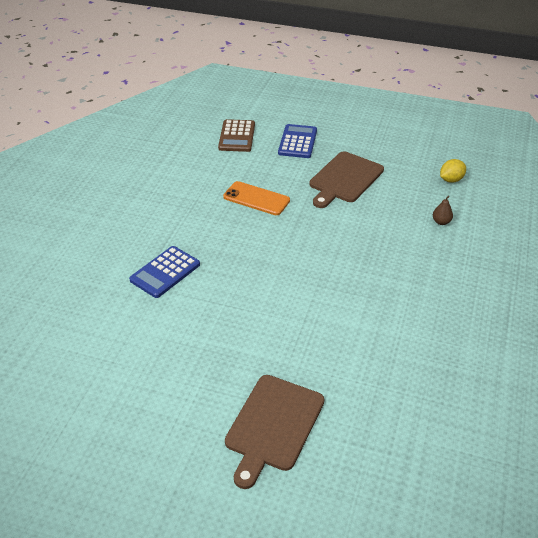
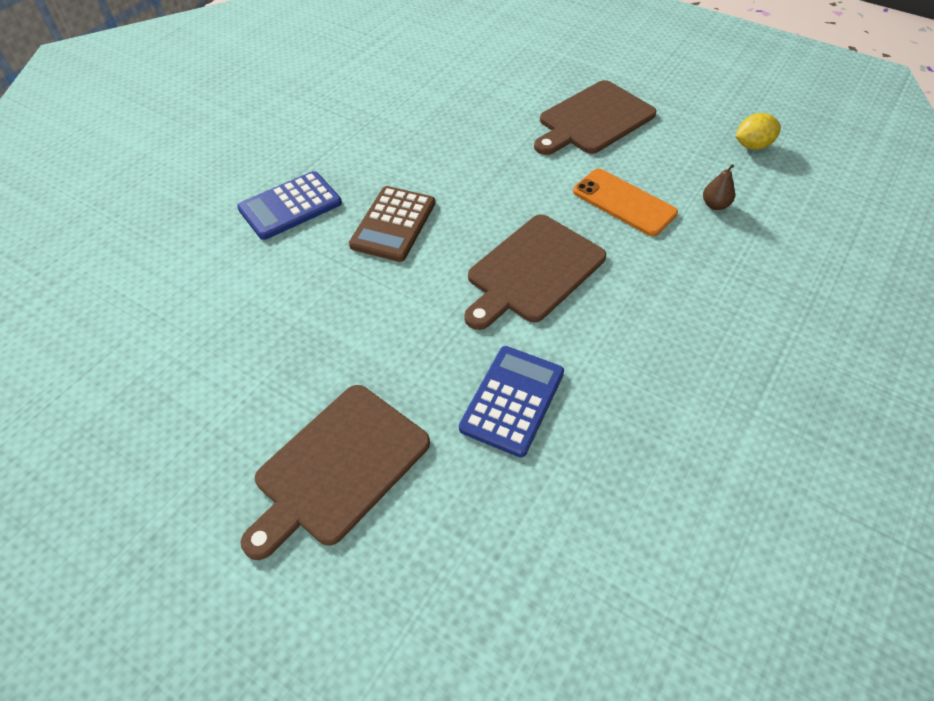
camera: 15 degrees right, 10 degrees up
(237, 136) = (467, 39): brown calculator -> brown calculator (393, 224)
(256, 199) = (458, 126): orange phone -> orange phone (624, 202)
(297, 142) = (547, 59): blue calculator -> blue calculator (512, 400)
(344, 284) = (532, 271): none -> brown cutting board

